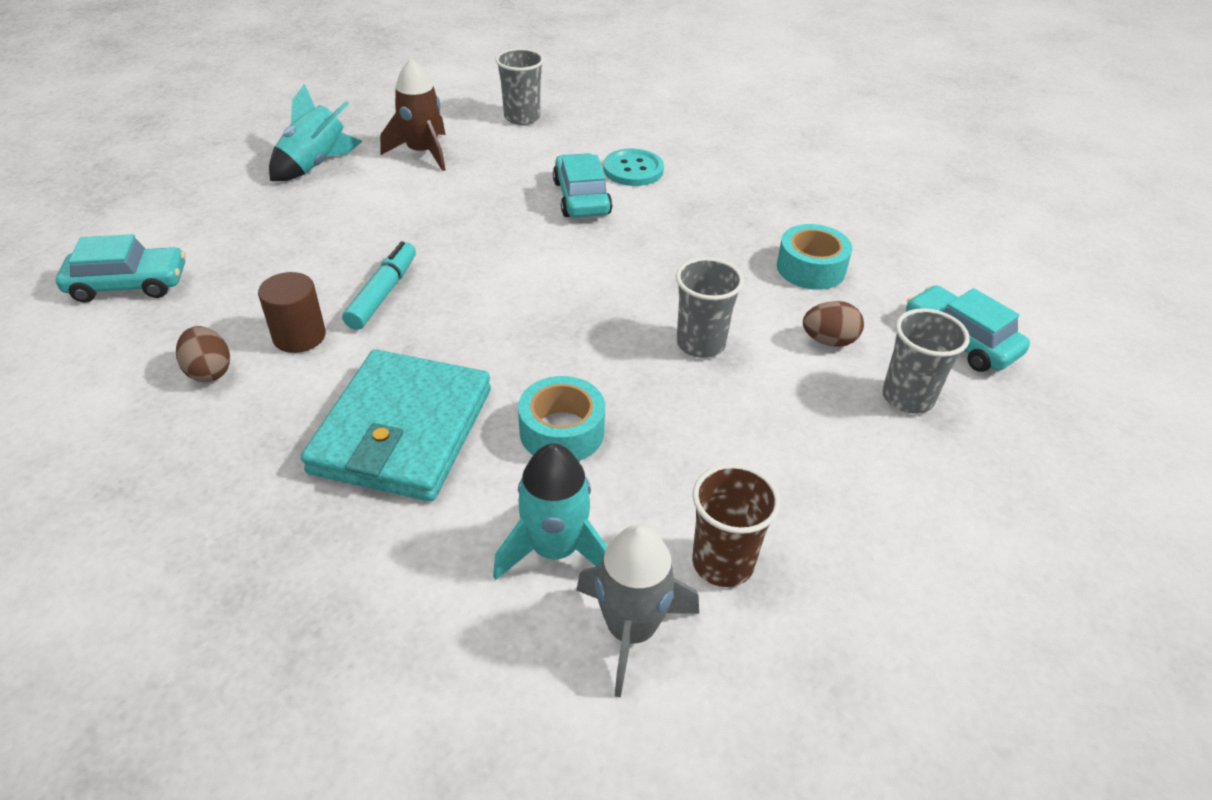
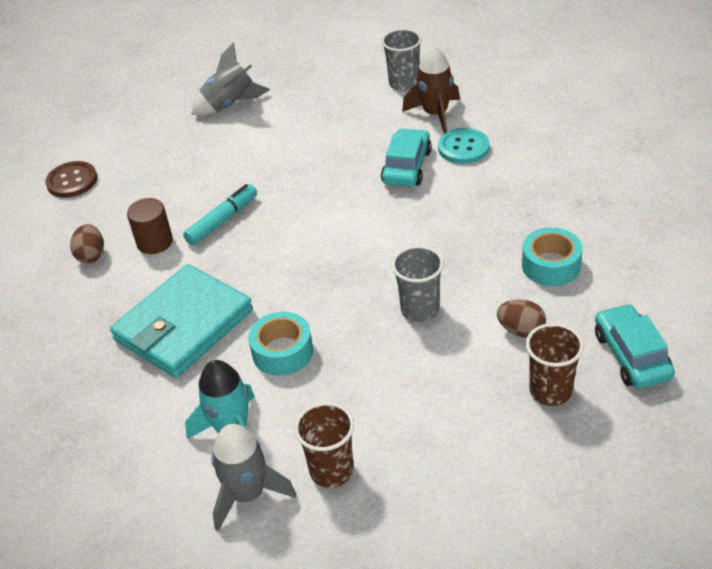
camera: 30 degrees right, 0 degrees up
(128, 284) = (72, 181): turquoise car -> brown button
(315, 165) = (229, 104): turquoise rocket -> grey rocket
(423, 152) = (310, 105): brown rocket -> brown rocket (435, 114)
(907, 397) = (550, 391): grey cup -> brown cup

